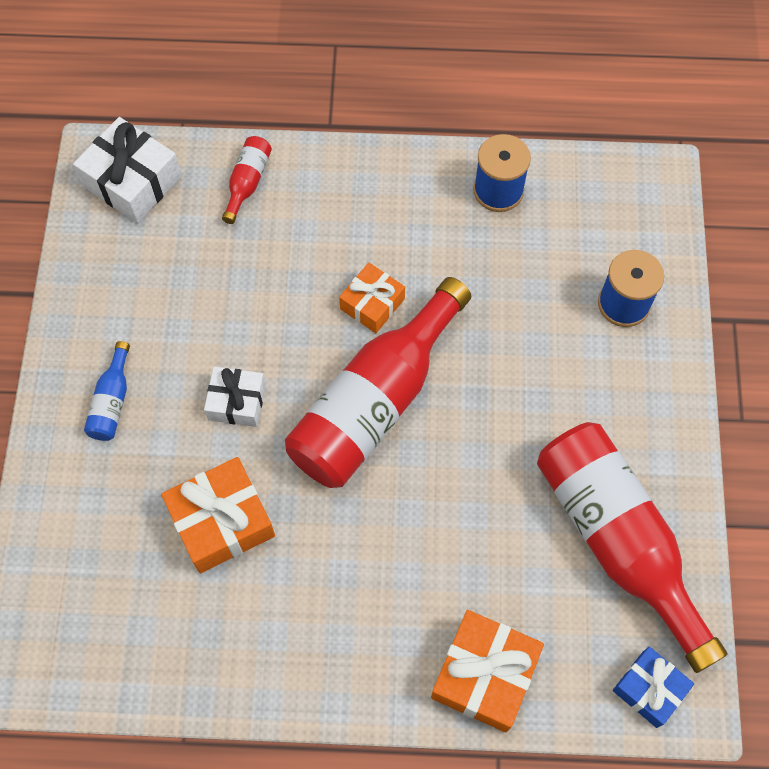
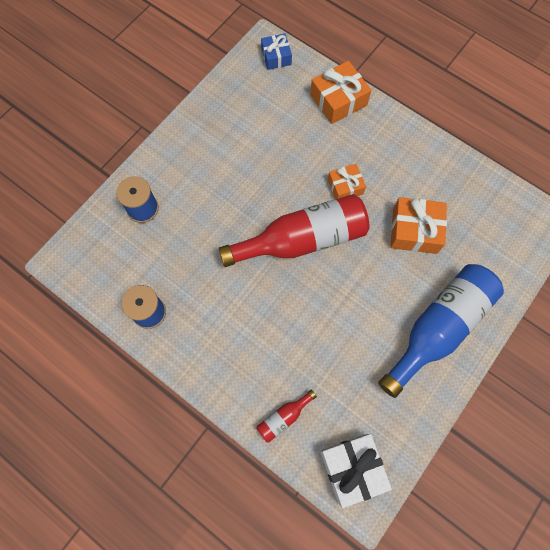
camera: 145 degrees left, 5 degrees up
(112, 401) = (438, 328): blue bottle -> blue bottle, size x2.40
(237, 402) = (372, 285): white gift -> none
(372, 304) = (266, 292): orange gift -> orange gift (345, 186)
(617, 540) = (241, 113): red bottle -> none

